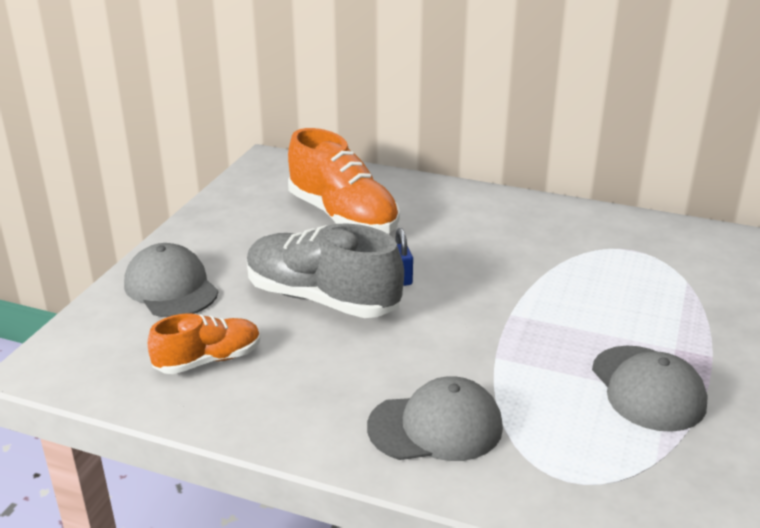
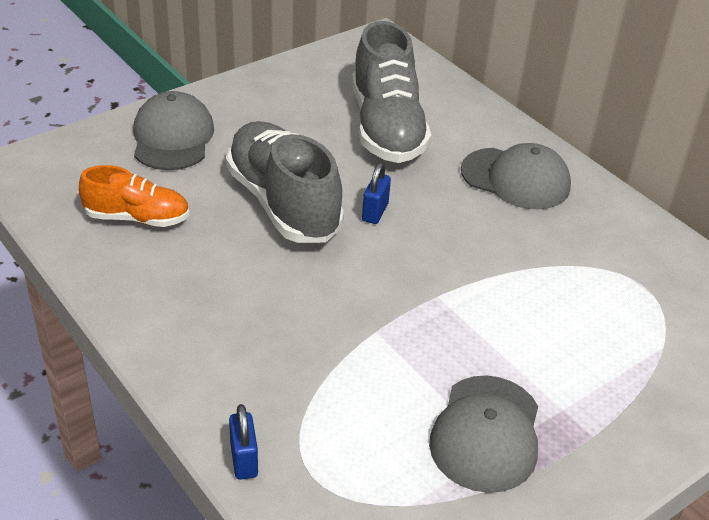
camera: 30 degrees right, 10 degrees up
(342, 217) = (386, 127): orange shoe -> grey shoe
(435, 426) = (254, 368): grey cap -> grey cap (516, 179)
(505, 497) = (244, 460): none -> blue padlock

